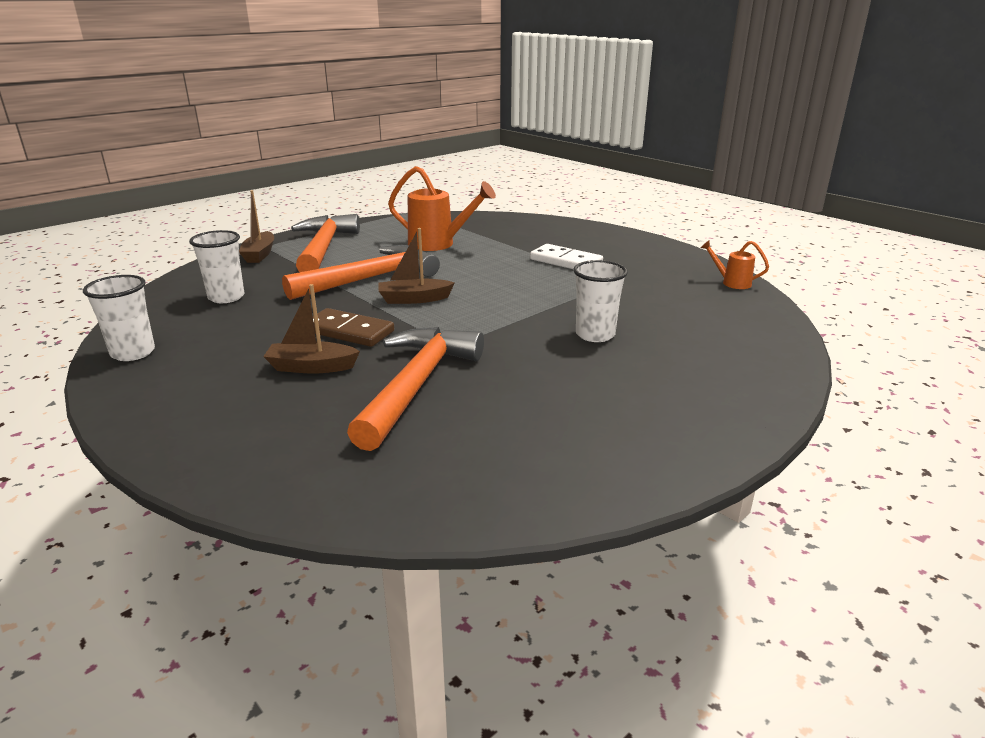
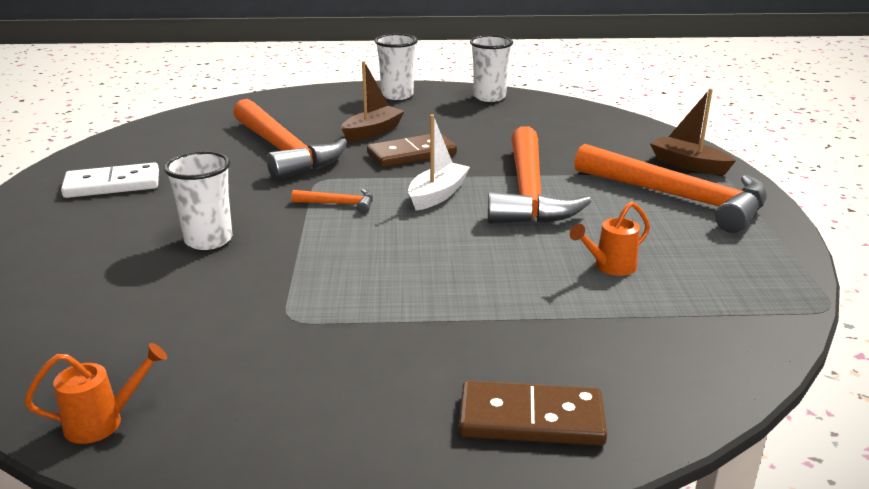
camera: 130 degrees right, 0 degrees up
(226, 297) = (564, 133): white cup -> white cup (397, 95)
(414, 299) = (437, 195): brown boat -> white boat
(438, 244) = (610, 267): orange watering can -> orange watering can, size x0.53
(478, 320) = (339, 204): none -> orange hammer
(566, 261) = (405, 328): white domino -> white domino (112, 185)
(574, 232) = (531, 419): none -> brown domino

